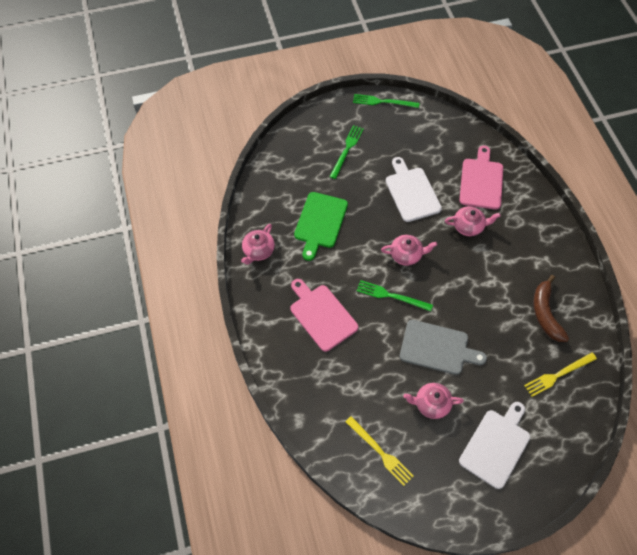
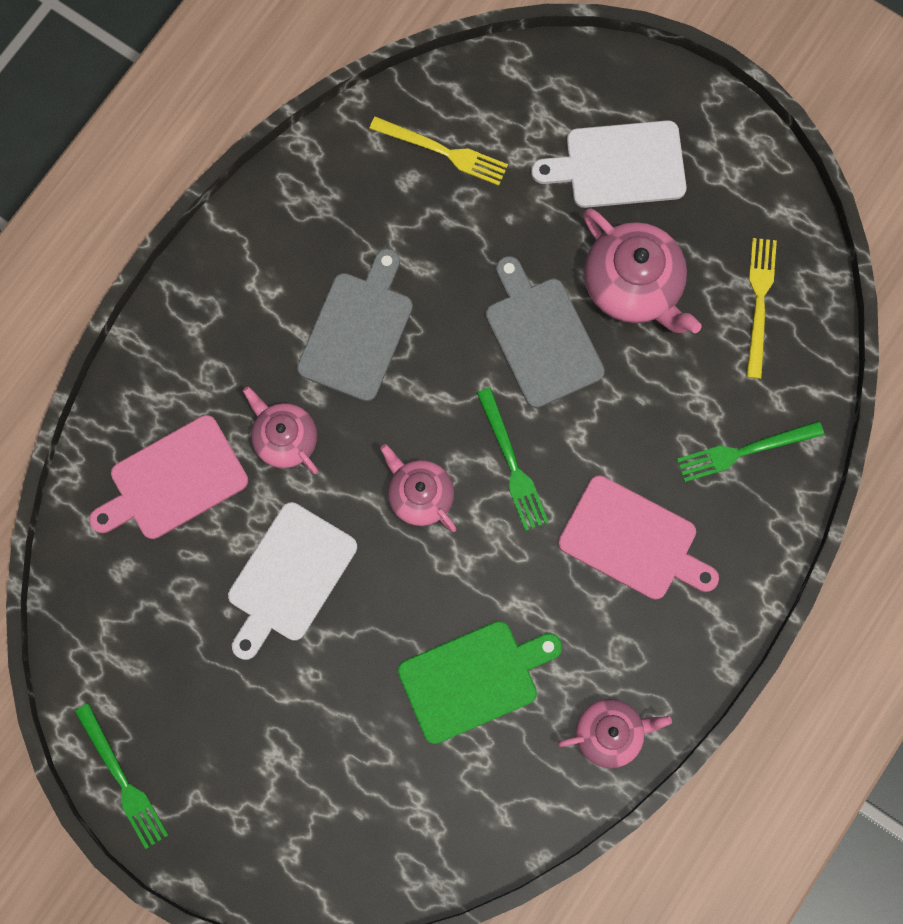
camera: 130 degrees left, 15 degrees up
(321, 315) = (633, 540): pink cutting board -> pink cutting board turned 75 degrees counterclockwise
(346, 150) = (287, 756): green fork -> green fork (744, 451)
(431, 404) = (633, 286): pink teapot -> pink teapot, size x1.58
(495, 282) = (357, 331): none -> grey cutting board
(545, 313) = (354, 227): brown banana -> none

